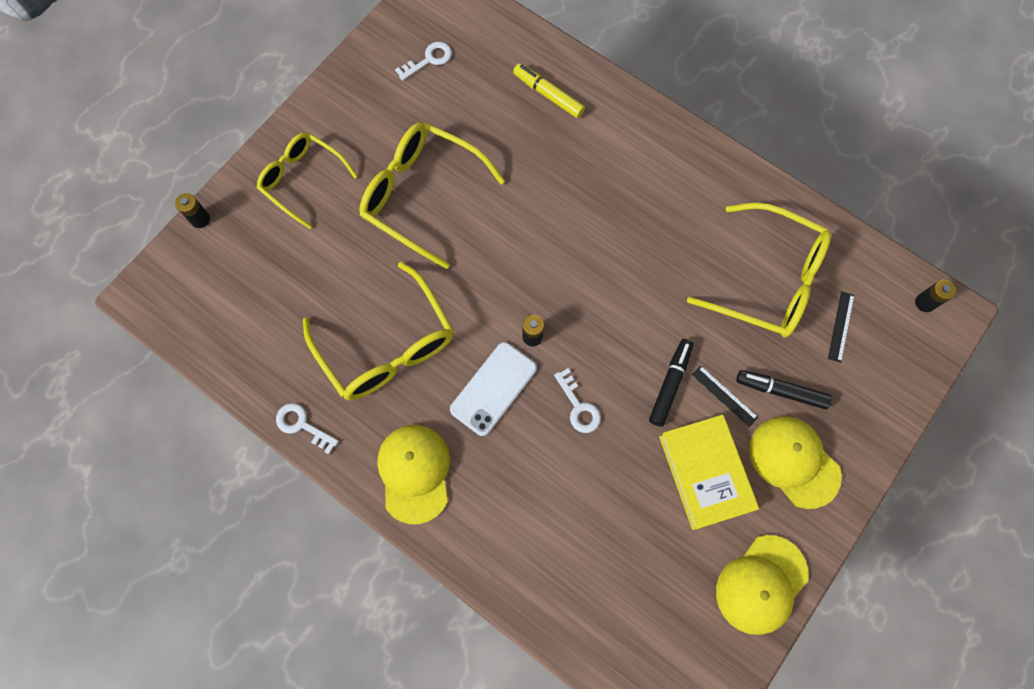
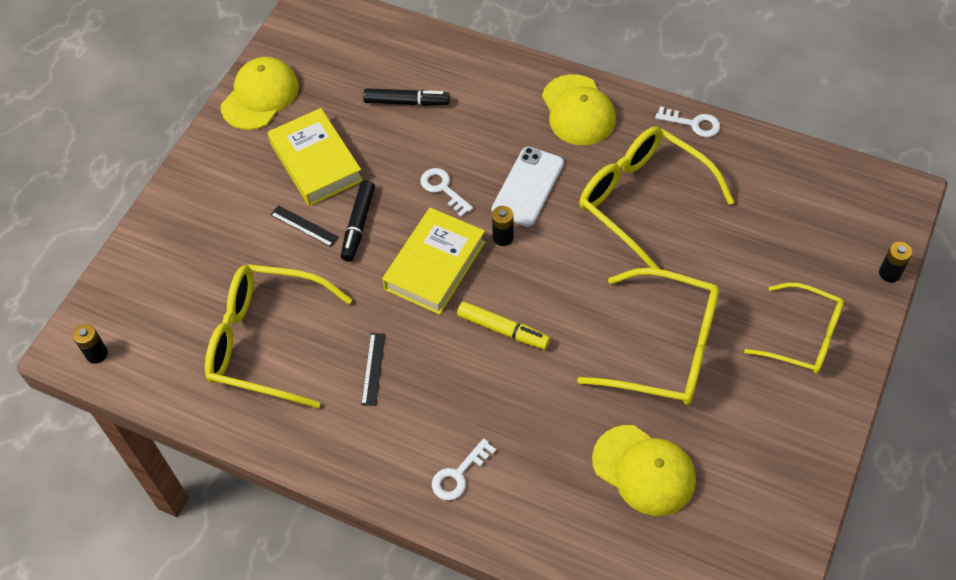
camera: 170 degrees right, 15 degrees down
(429, 60) = (721, 517): white key -> white key (459, 475)
(548, 94) = (556, 503): yellow marker -> yellow marker (503, 330)
(603, 321) = (435, 265): none -> yellow book
(780, 391) = (249, 241): black marker -> black marker (407, 102)
(794, 461) = (234, 187): yellow cap -> yellow cap (644, 470)
(840, 326) = (188, 312): black ruler -> black ruler (373, 369)

